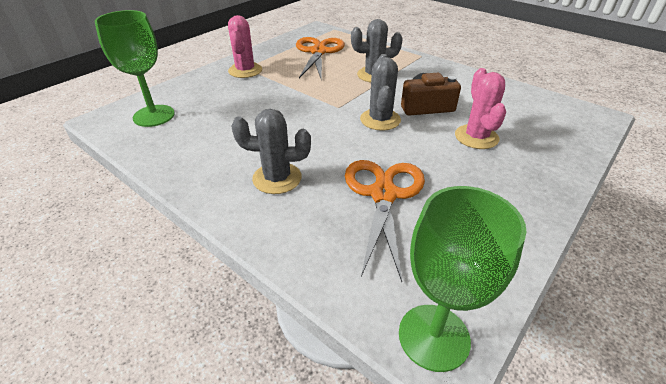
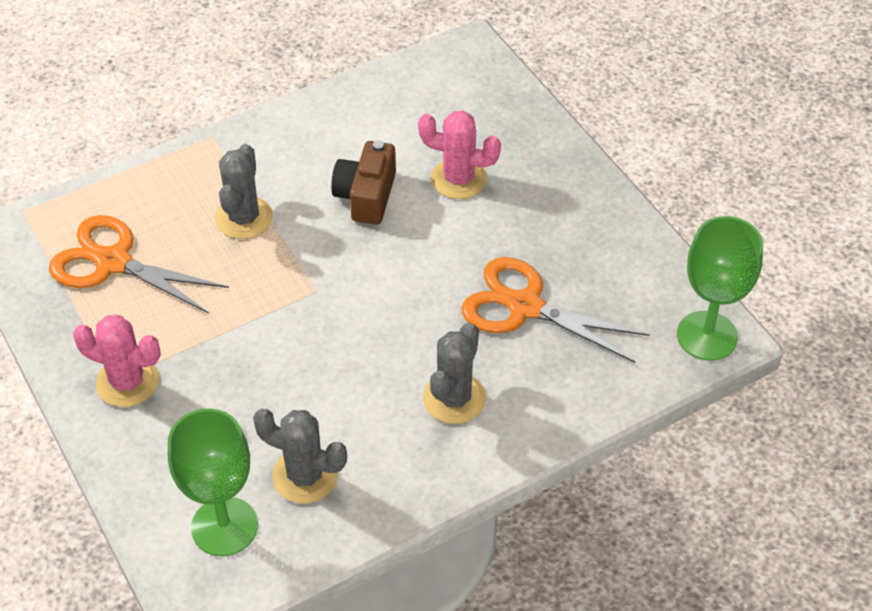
camera: 70 degrees left, 10 degrees up
(380, 120) = (374, 256): grey cactus -> grey cactus (305, 476)

